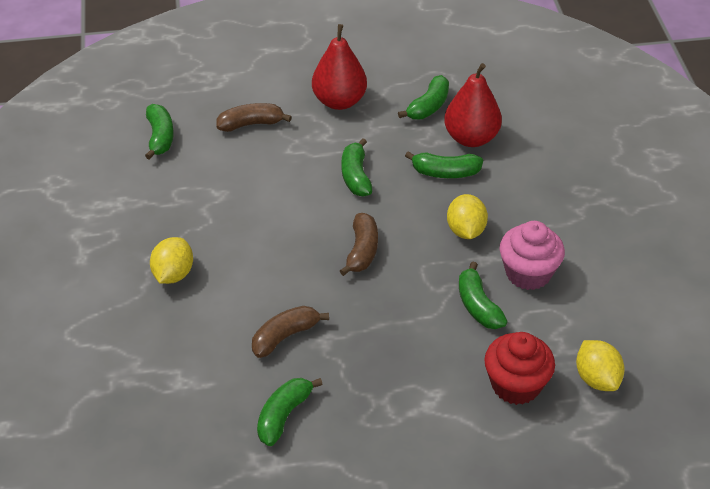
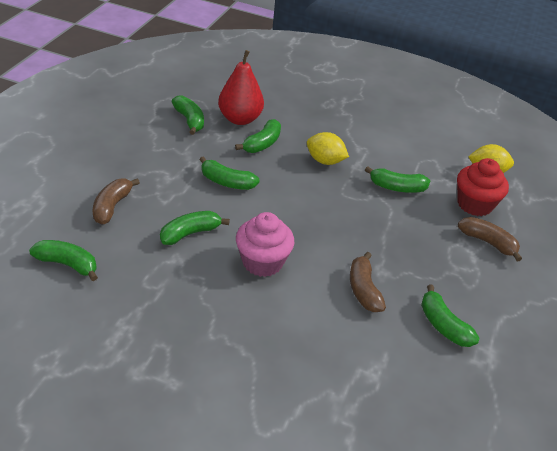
camera: 65 degrees left, 5 degrees down
(173, 274) = (246, 326): yellow lemon -> none
(260, 187) = (190, 233): none -> green banana
(339, 101) = (138, 154): red pear -> none
(362, 251) = (306, 213): brown banana -> brown banana (488, 242)
(528, 273) = (383, 155): pink cupcake -> pink cupcake (262, 262)

